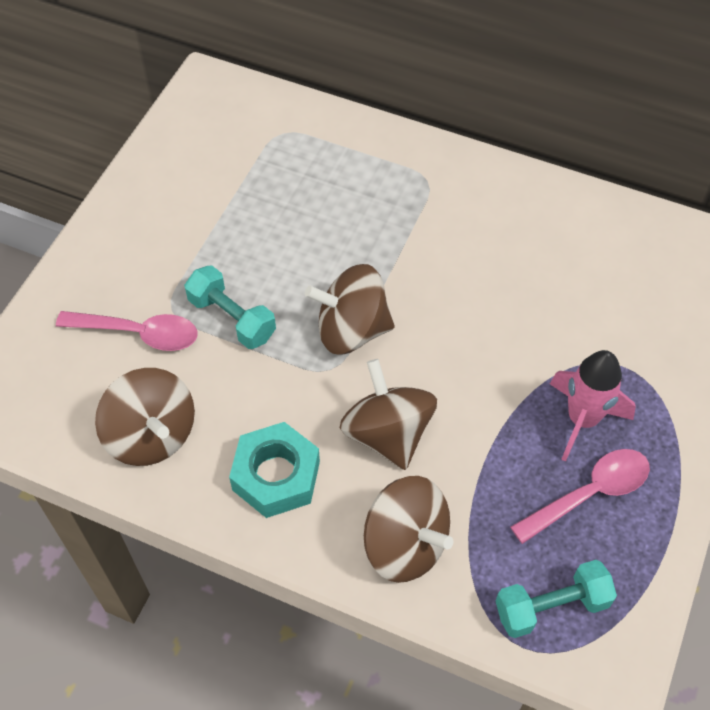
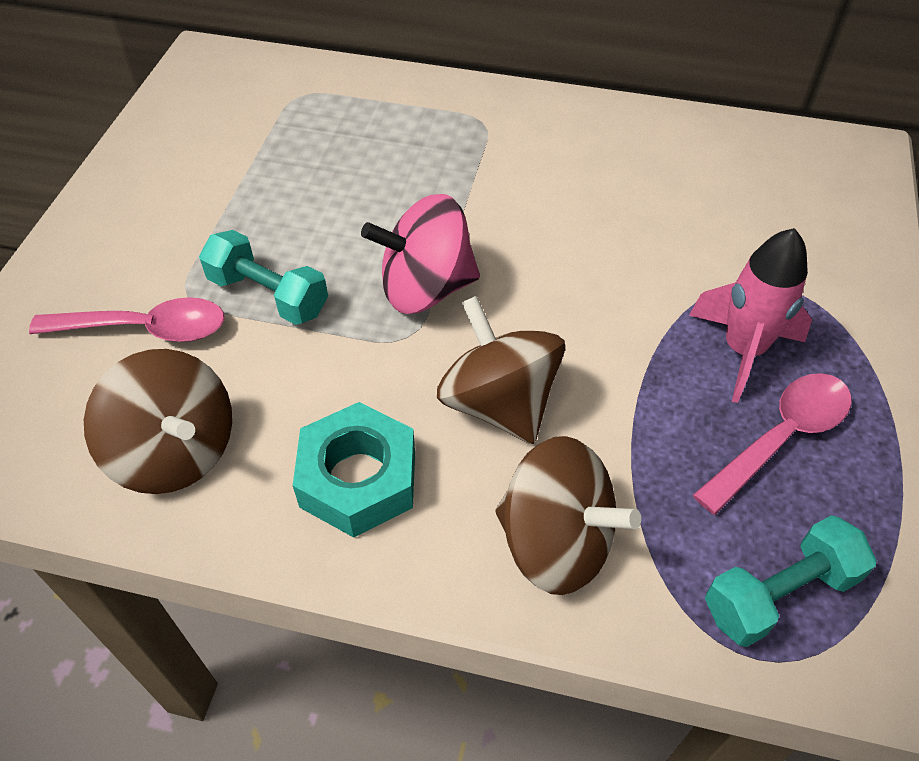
camera: 10 degrees left, 5 degrees down
(351, 330) = (426, 288): brown spinning top -> pink spinning top

